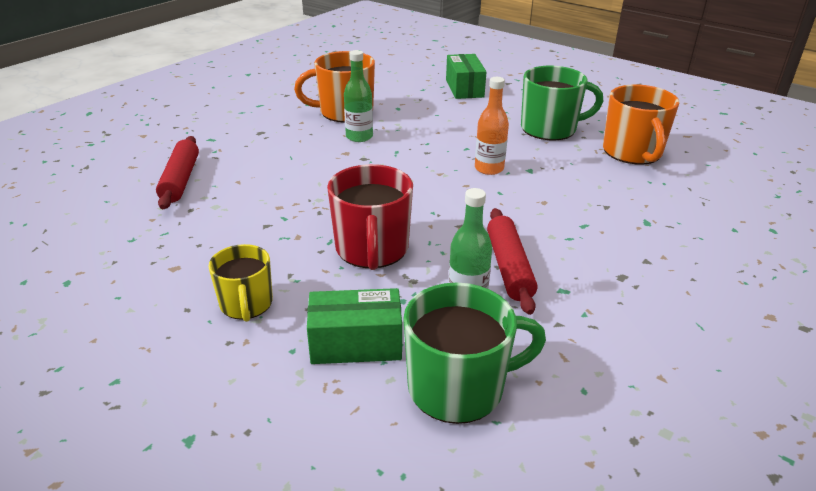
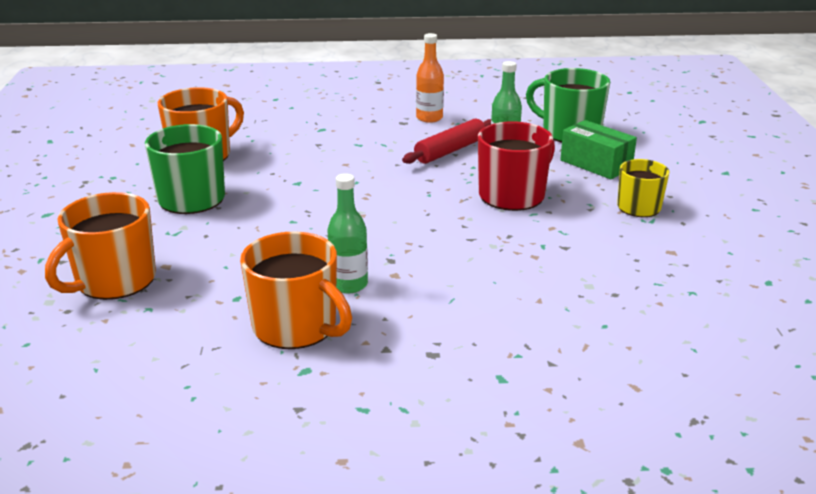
camera: 130 degrees left, 5 degrees down
(180, 180) = (595, 334): red rolling pin -> none
(464, 88) = (114, 281): green box -> orange mug
(489, 168) = (320, 198): orange bottle -> orange bottle (429, 118)

